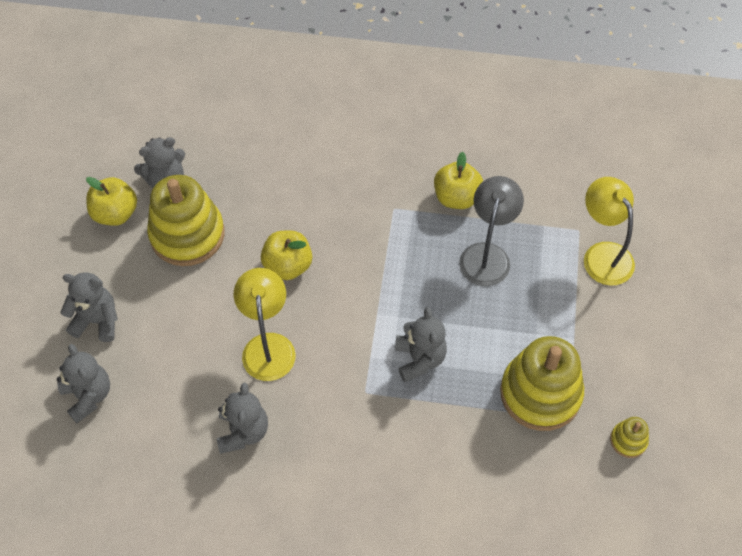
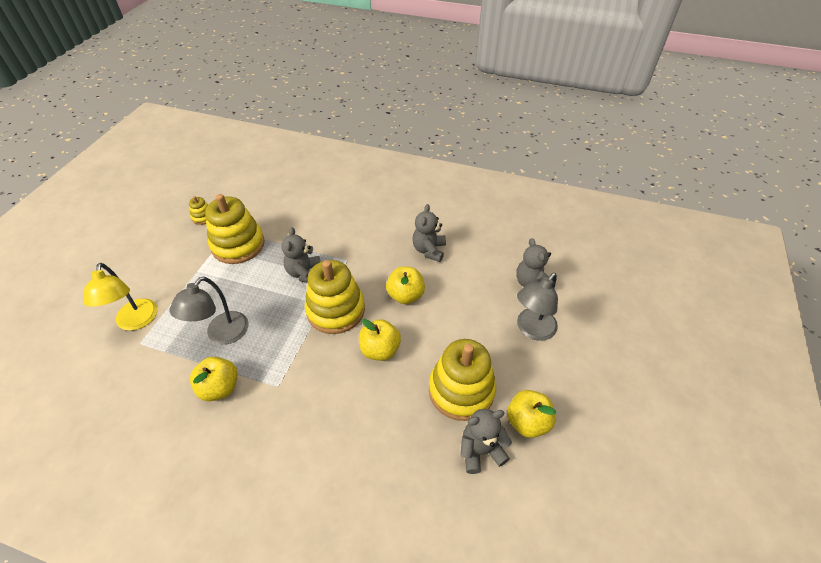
camera: 170 degrees left, 10 degrees down
(97, 321) = (532, 330): grey teddy bear -> grey lamp
(268, 346) = (405, 295): yellow lamp -> yellow apple
(357, 309) = (335, 310): none -> yellow stacking toy

